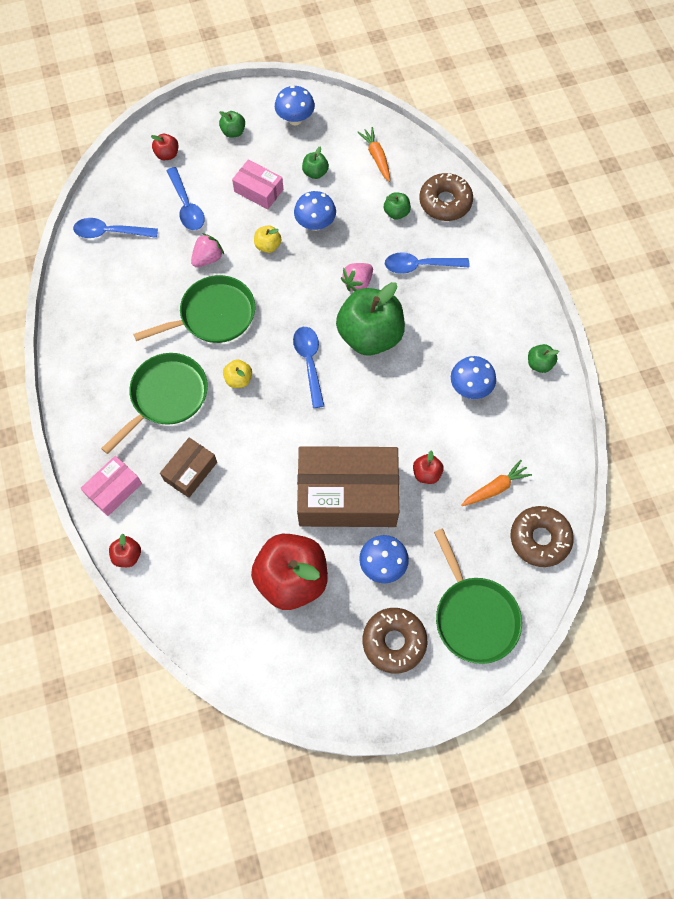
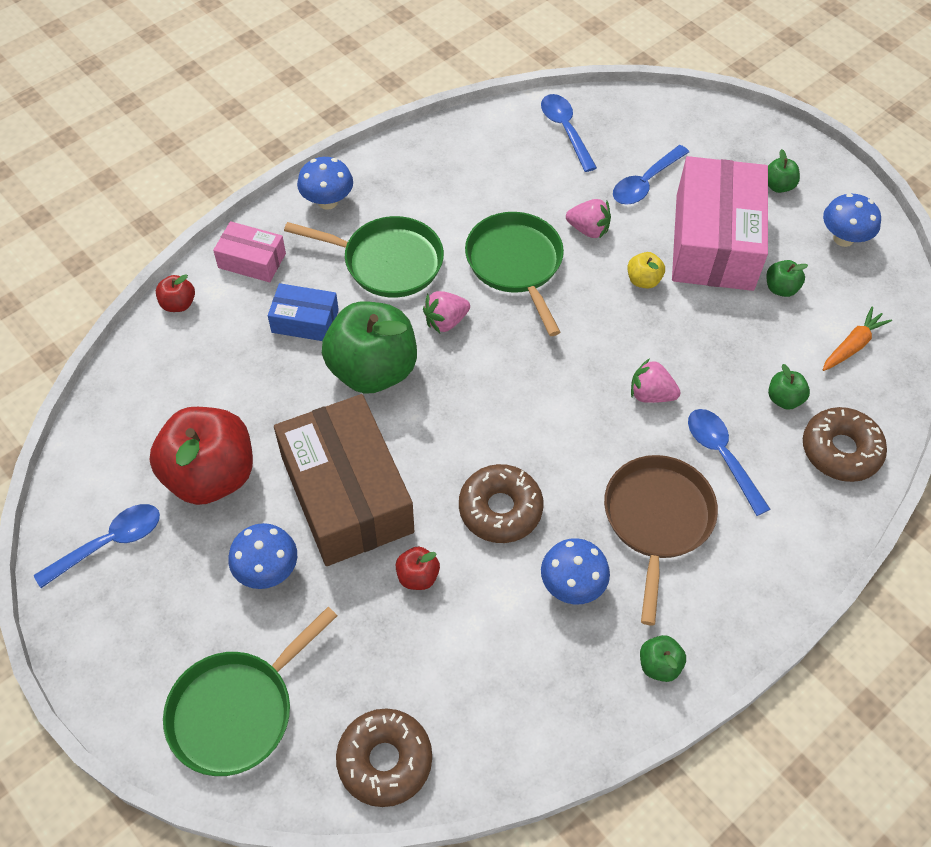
camera: 65 degrees right, 10 degrees down
(167, 154) = (701, 138): red apple -> none
(190, 471) = (305, 321): brown box -> blue box
(213, 315) = (516, 264): green pan -> green pan turned 150 degrees counterclockwise
(238, 379) = (445, 321): yellow apple -> pink strawberry
(258, 190) = (714, 241): pink box -> pink box, size x2.06
(309, 362) = (507, 384): blue spoon -> blue spoon (109, 543)
(315, 224) = (706, 316): blue mushroom -> blue mushroom (327, 201)
(370, 336) = (582, 436): green apple -> green apple (372, 370)
(394, 641) = (168, 622): brown donut -> brown donut (500, 509)
(447, 321) = (657, 520): none -> brown pan
(495, 488) = (436, 672): orange carrot -> none

